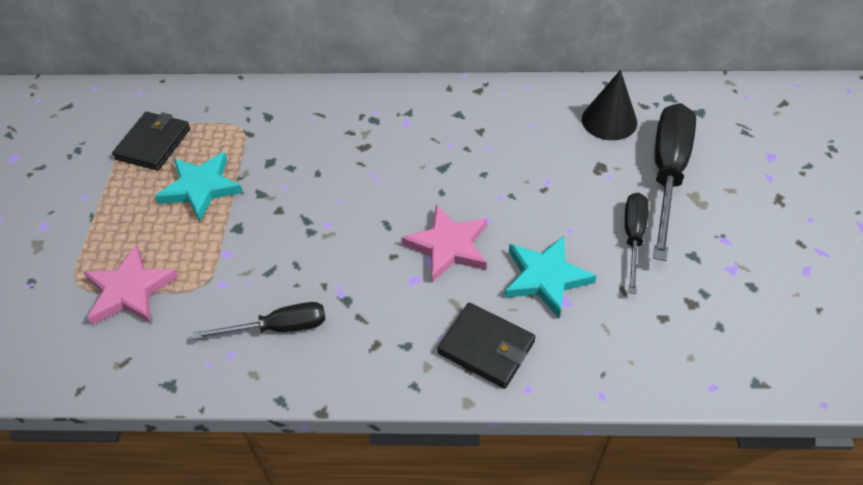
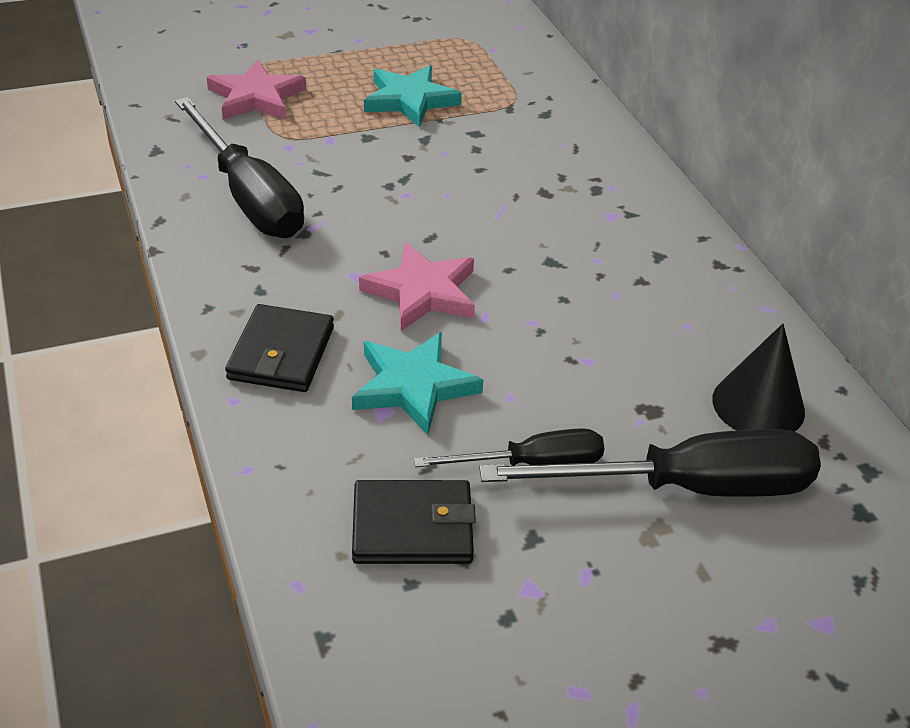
camera: 65 degrees right, 10 degrees down
(153, 144) = (453, 56): black wallet -> black wallet (412, 527)
(278, 328) = (248, 196): black screwdriver -> black screwdriver, size x1.74

